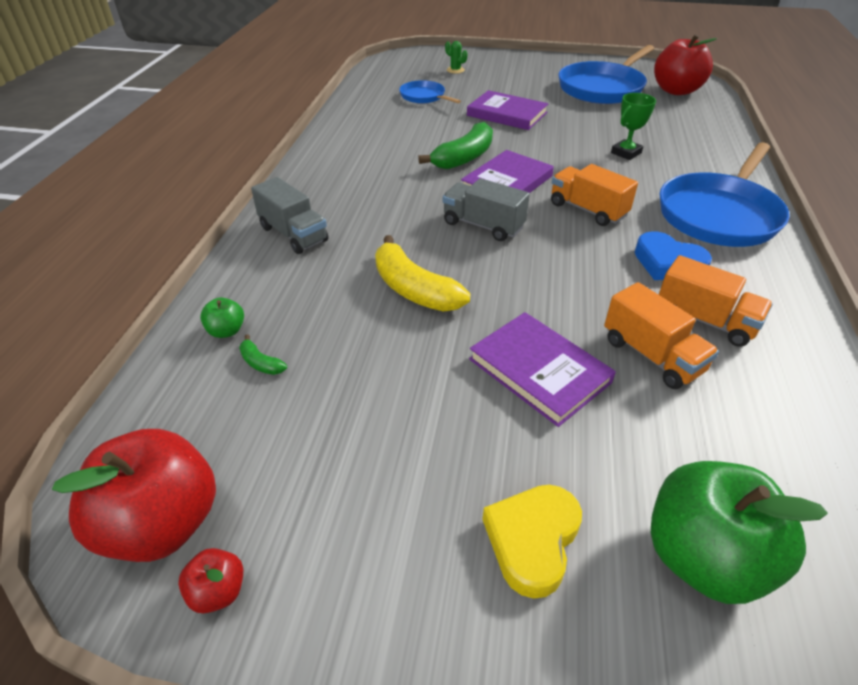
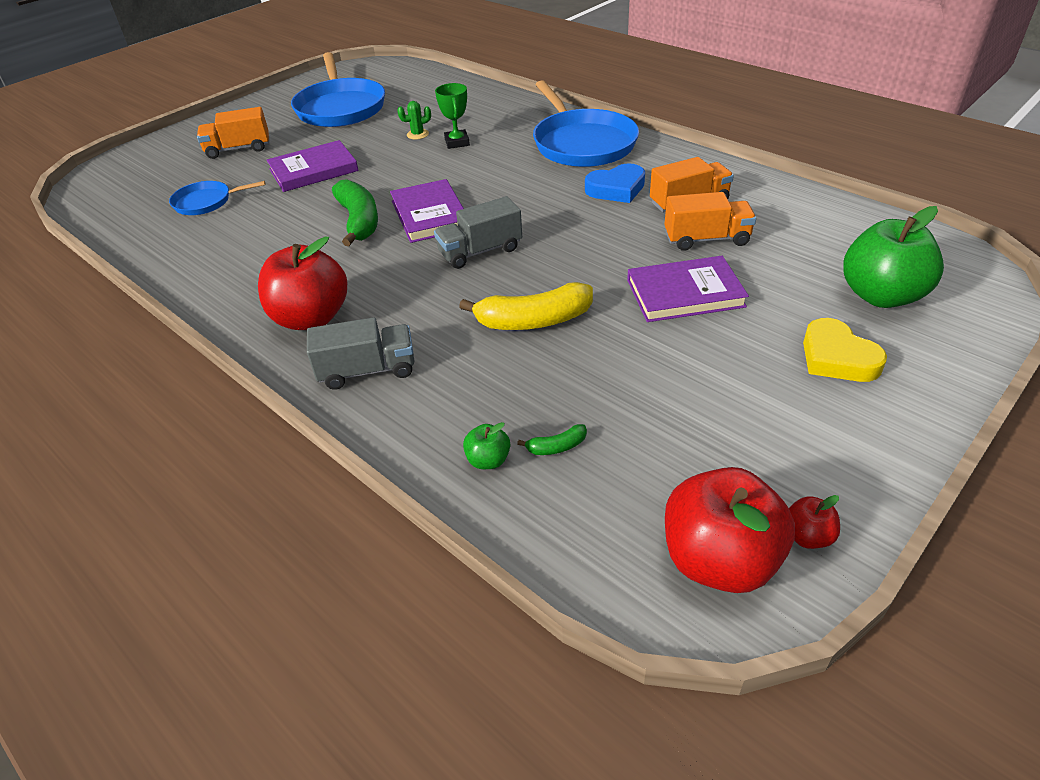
camera: 55 degrees left, 0 degrees up
(455, 70) = (179, 164): green cactus -> green cactus (417, 134)
(587, 210) = (515, 193): orange truck -> orange truck (238, 149)
(676, 91) = (395, 81): red apple -> red apple (311, 318)

